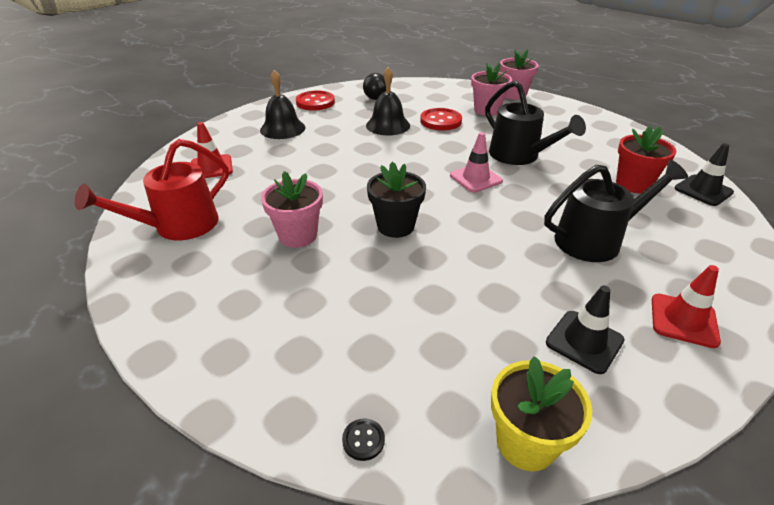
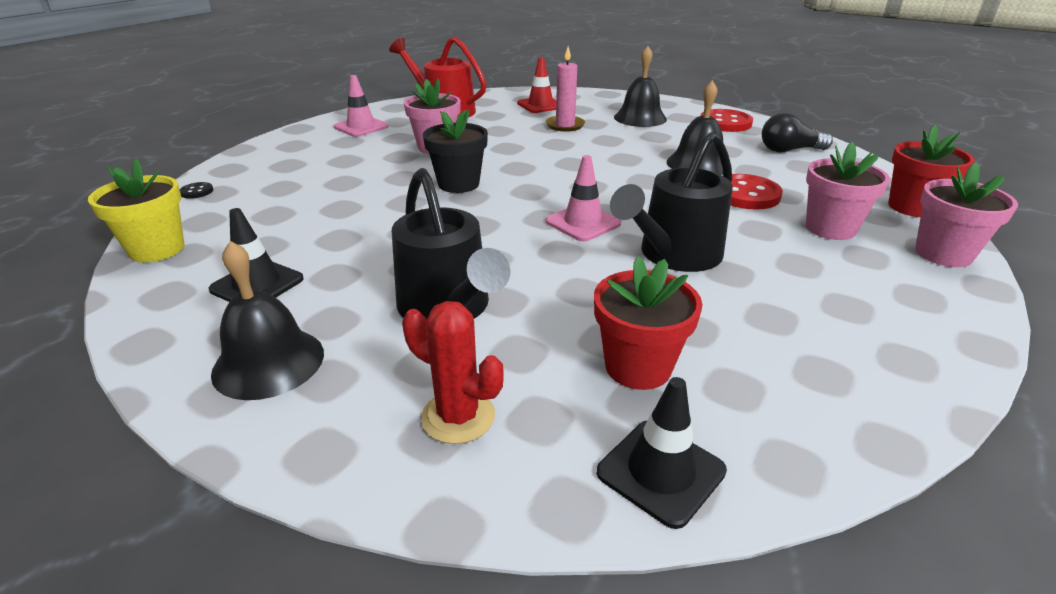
camera: 80 degrees right, 5 degrees down
(193, 292) = (361, 127): none -> pink traffic cone
(279, 162) = (565, 125): none -> pink candle
(464, 87) = (912, 207): none -> red flower pot
(683, 320) = (268, 362): red traffic cone -> black bell
(697, 241) = (458, 417): none -> red cactus

